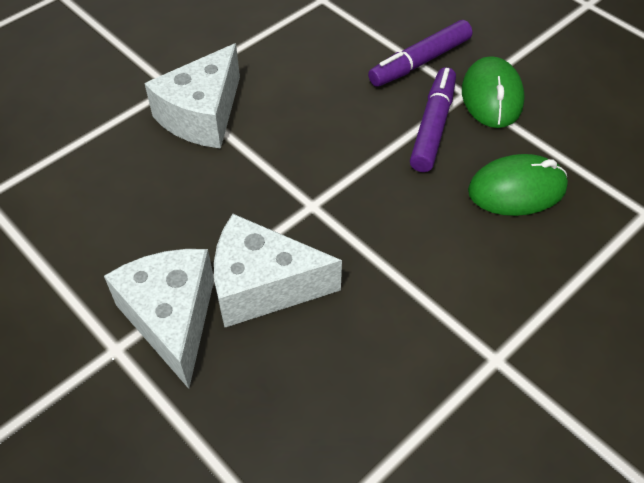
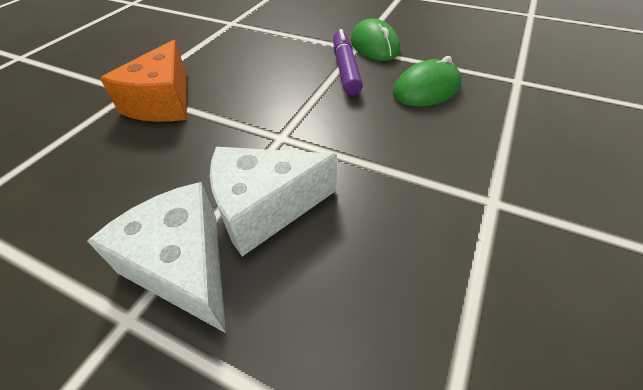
camera: 20 degrees left, 5 degrees down
(202, 115) = (163, 102): white cheese -> orange cheese
(420, 62) = (316, 39): purple marker -> none

